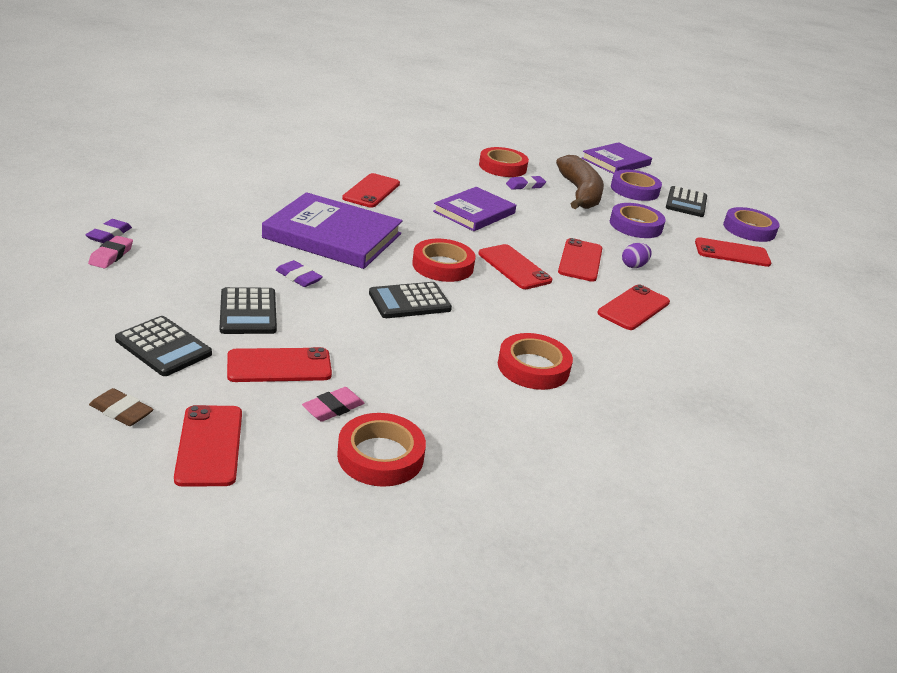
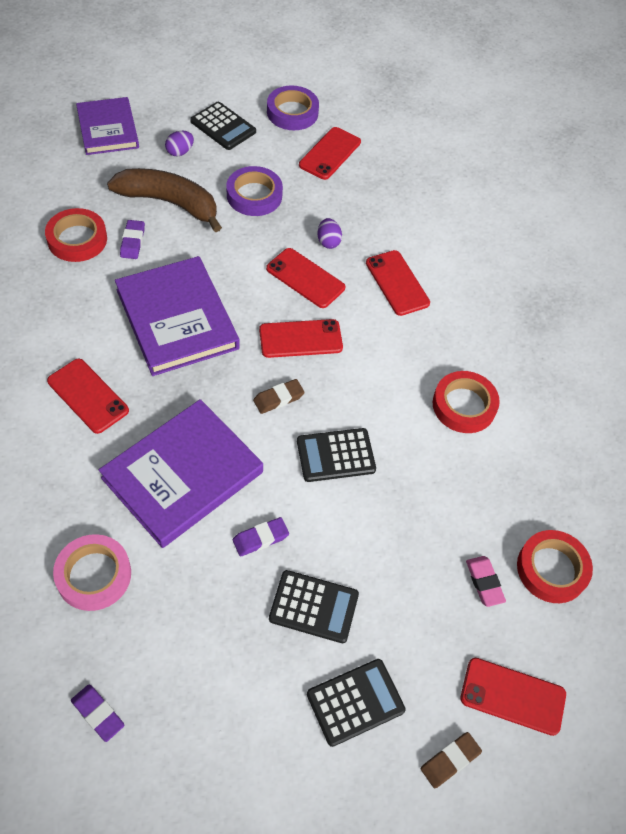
camera: 65 degrees left, 25 degrees up
(111, 255) = (151, 720): pink eraser -> none
(222, 216) = (94, 575): none -> pink tape
(279, 366) = (412, 606): red phone -> none
(409, 301) = (336, 455): black calculator -> black calculator turned 75 degrees clockwise
(442, 266) = (278, 398): red tape -> brown eraser
(474, 212) = (177, 319): purple book -> purple book, size x1.50
(634, 190) = (180, 152): purple tape -> purple egg

